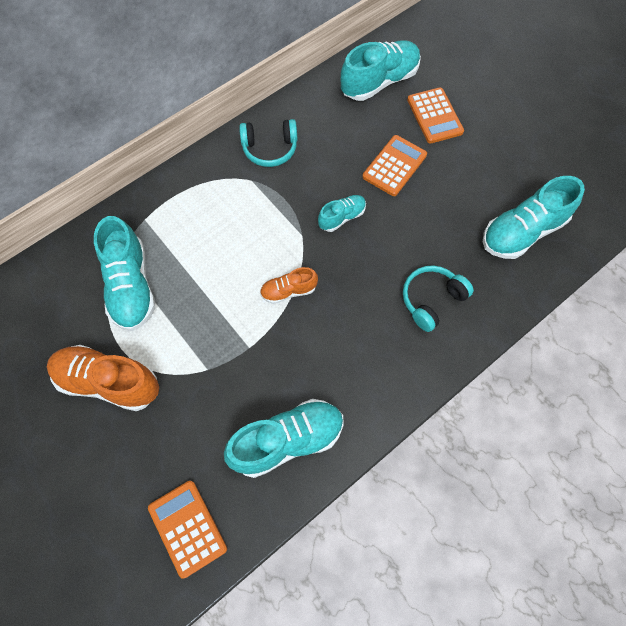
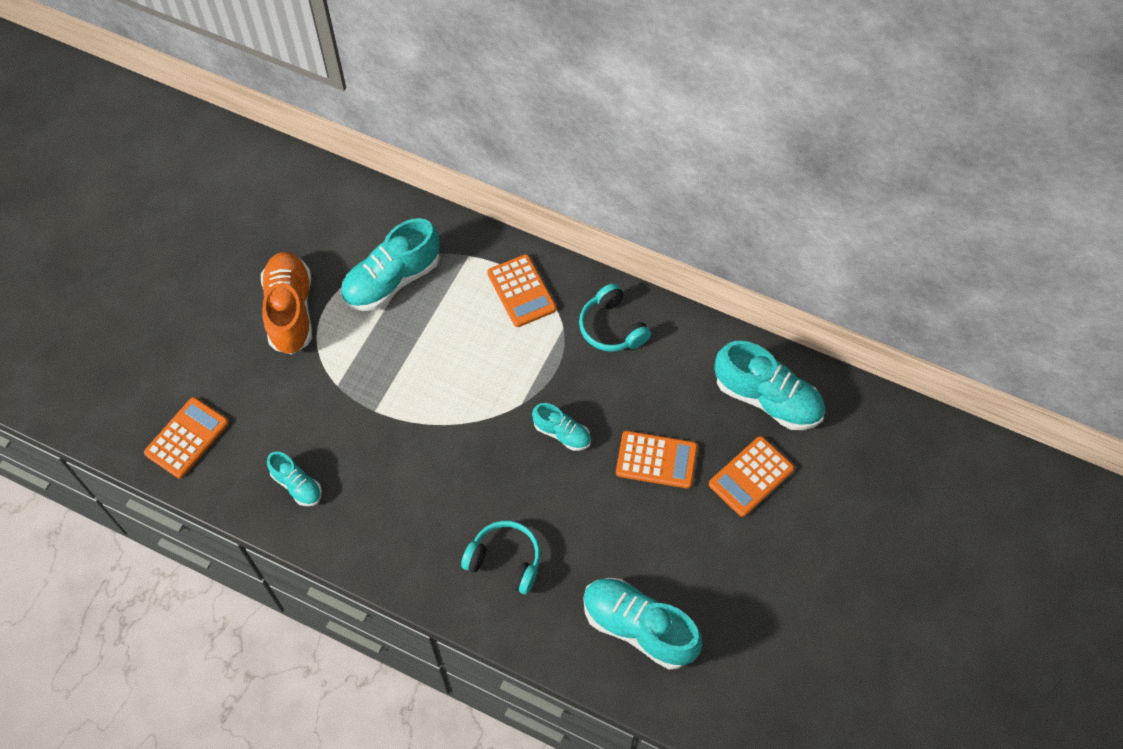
camera: 65 degrees right, 5 degrees down
(201, 195) = (521, 291): none -> orange calculator
(287, 440) = (297, 485): turquoise shoe -> turquoise shoe, size x0.54
(288, 291) = (451, 419): orange shoe -> none

